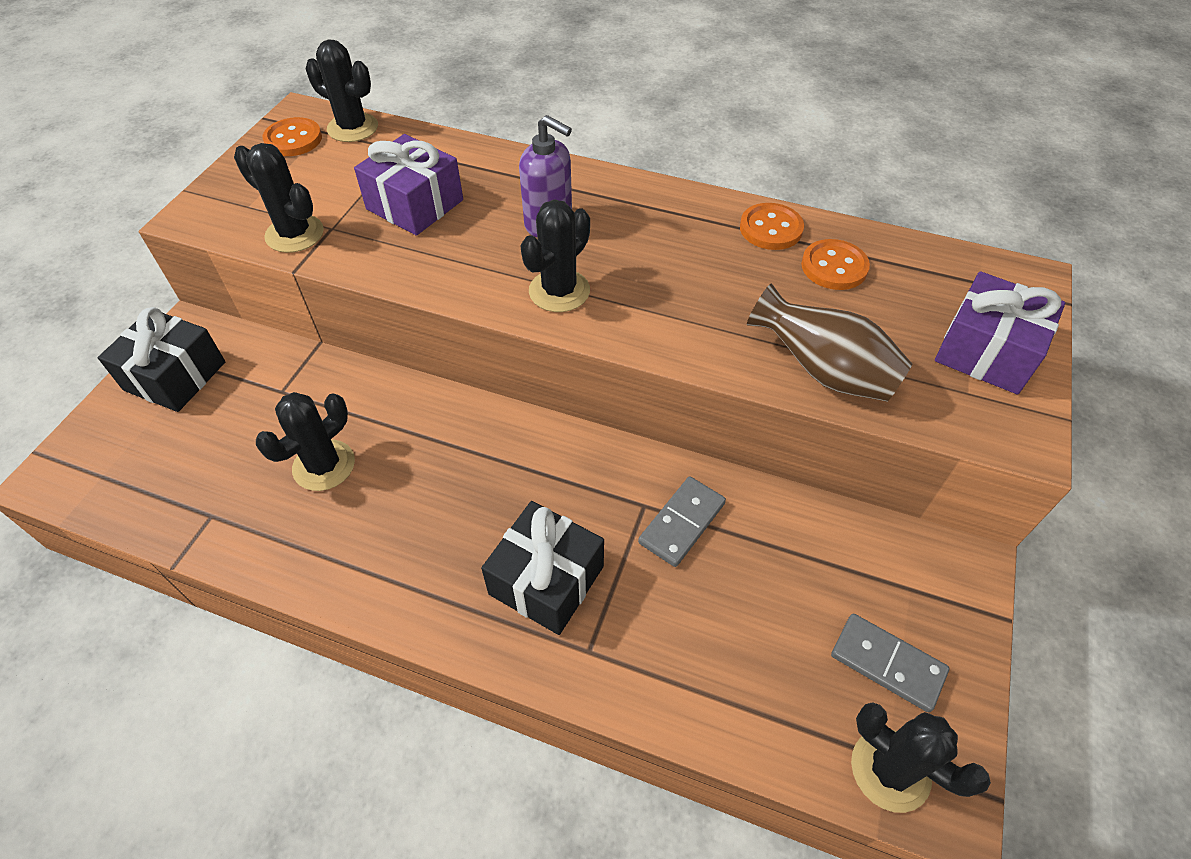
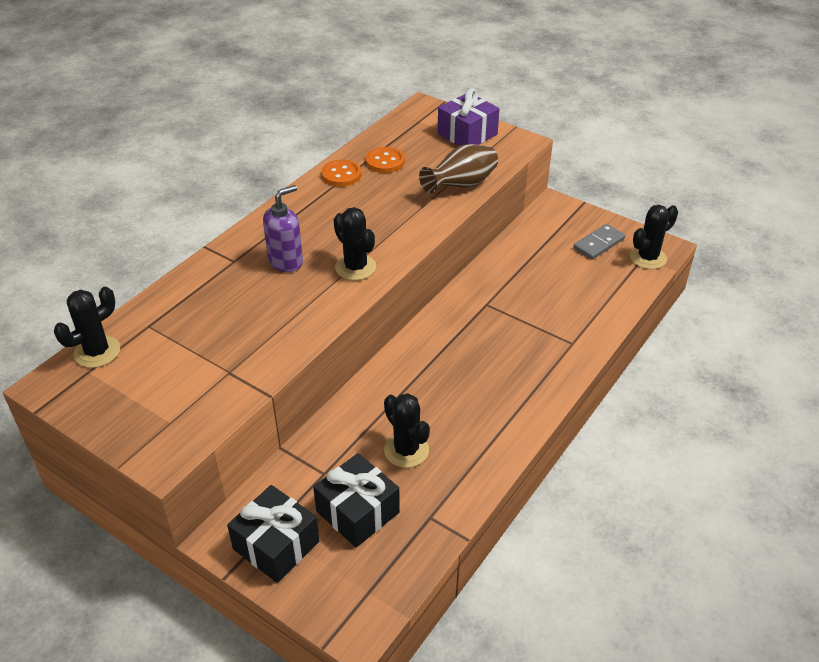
camera: 75 degrees left, 10 degrees down
(293, 139) = (88, 390): orange button -> none
(294, 234) = (225, 393): black cactus -> none
(415, 204) = (227, 324): purple gift -> none
(546, 580) = (525, 352): black gift -> black gift (358, 512)
(681, 523) = (502, 292): grey domino -> none

